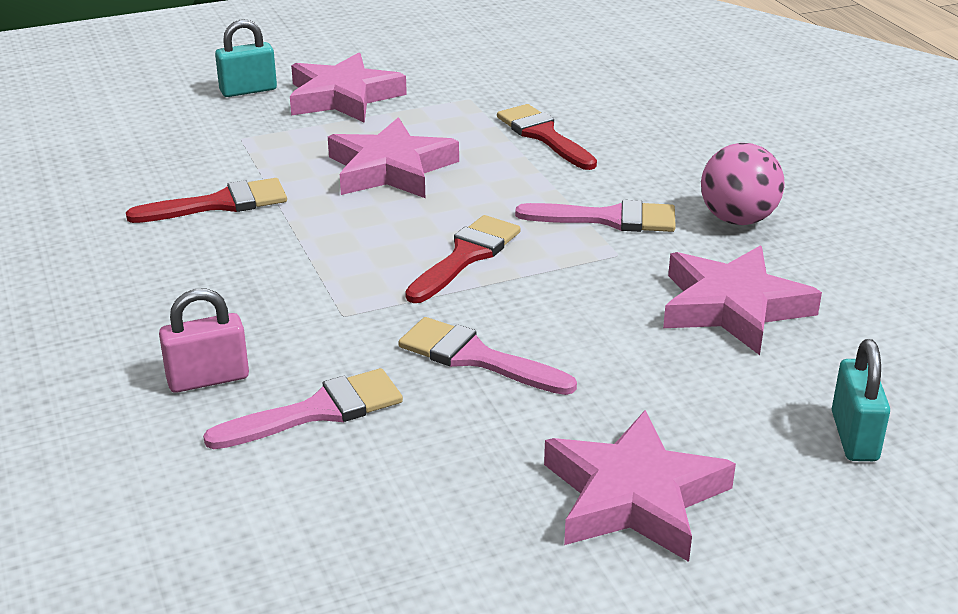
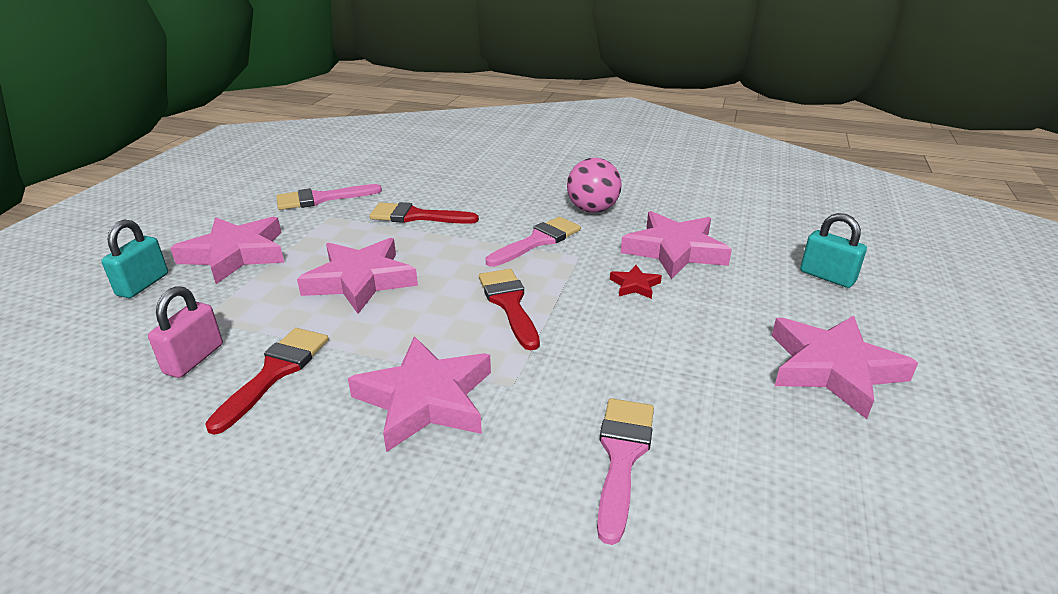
camera: 50 degrees left, 0 degrees up
(208, 379) = (515, 497): pink padlock -> pink padlock (194, 359)
(271, 283) = (425, 399): none -> pink star
(476, 357) = (630, 355): pink brush -> pink brush (321, 199)
(611, 311) = (635, 285): none -> red star

